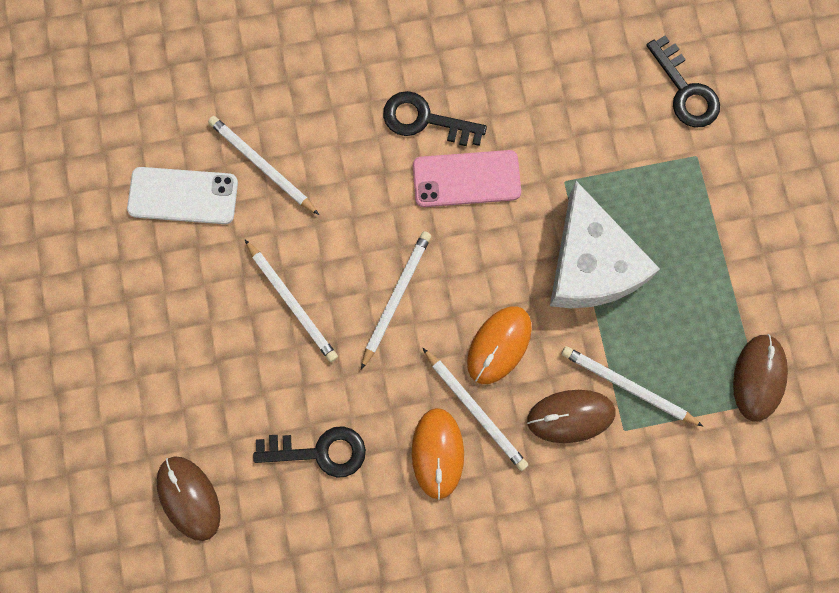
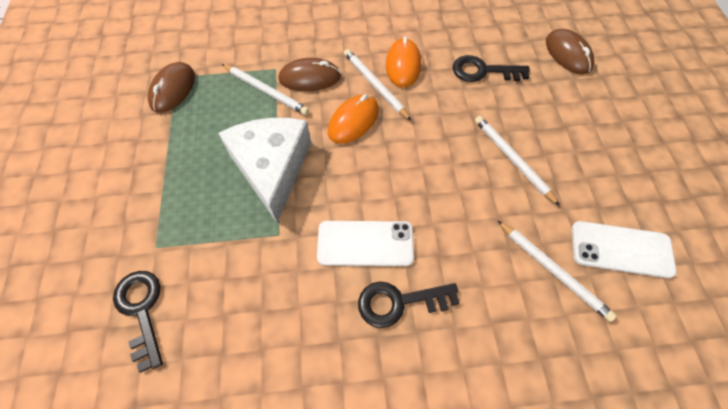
camera: 175 degrees left, 15 degrees down
(395, 297) = (430, 157): white pencil -> none
(425, 120) = (399, 302): black key -> black key turned 150 degrees clockwise
(466, 179) = (365, 243): pink phone -> white phone

